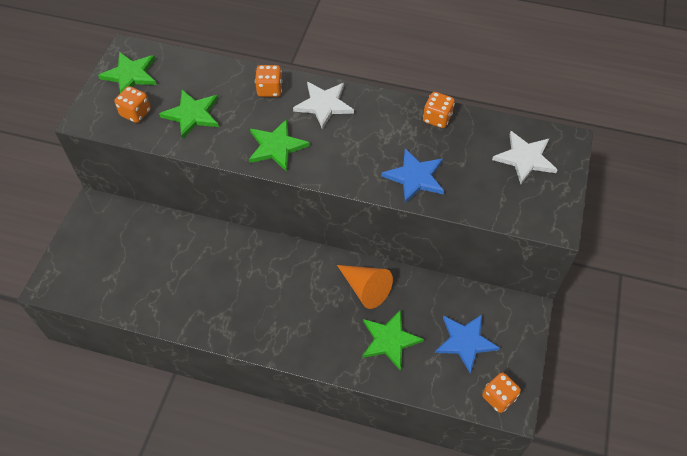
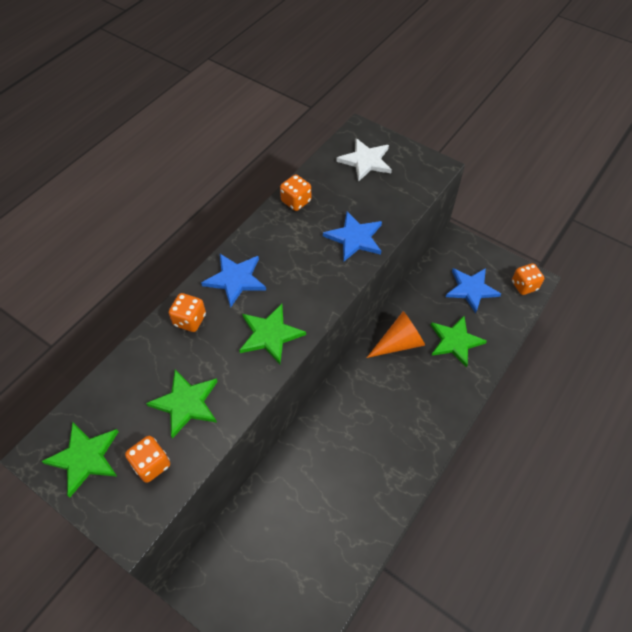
camera: 70 degrees left, 0 degrees up
(324, 105) = (235, 279): white star -> blue star

